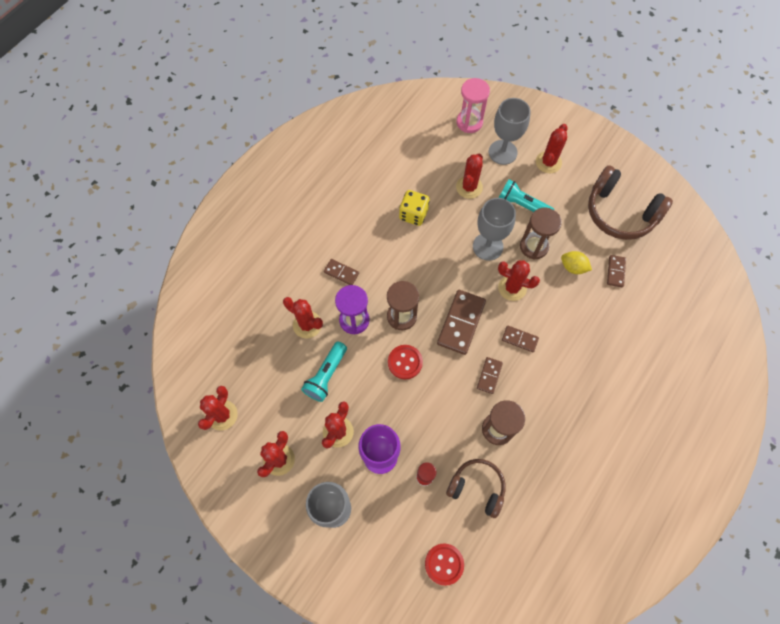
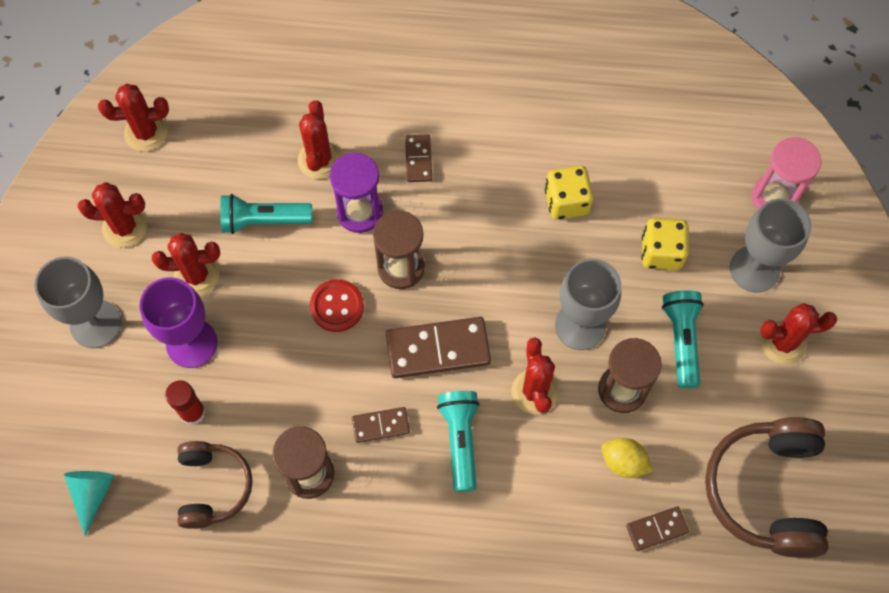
camera: 60 degrees right, 0 degrees up
(444, 564) = (92, 494): red button -> turquoise cone
(469, 187) = (661, 252): red cactus -> yellow dice
(519, 339) = (460, 440): brown domino -> turquoise flashlight
(573, 267) = (623, 462): yellow lemon -> yellow lemon turned 60 degrees counterclockwise

